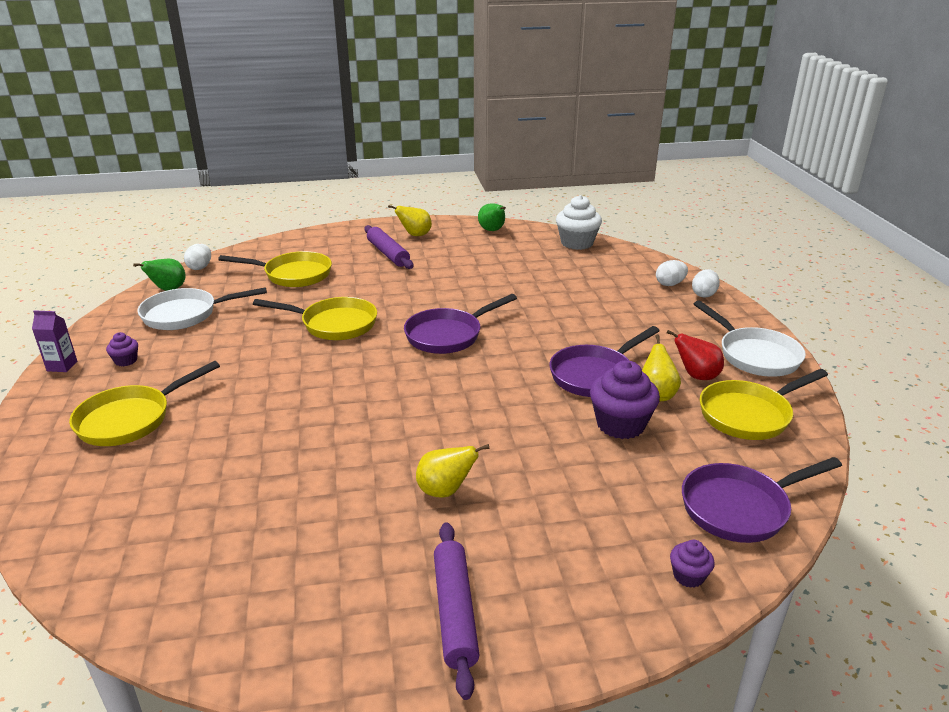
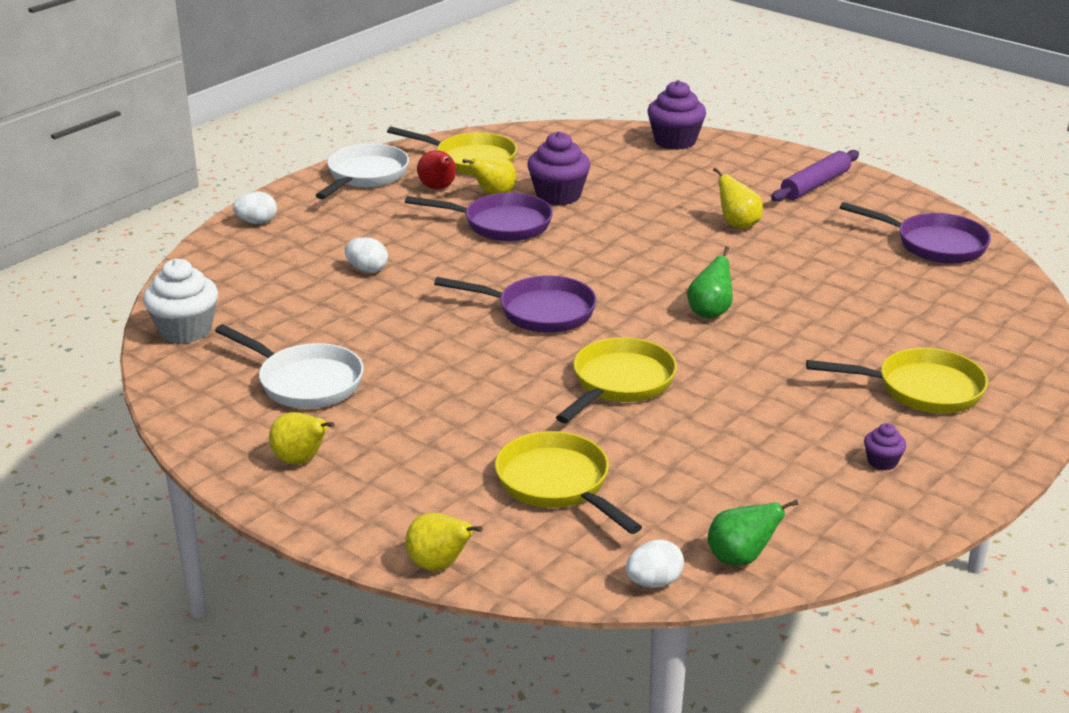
camera: 130 degrees left, 0 degrees up
(62, 366) = (959, 495): purple carton -> none
(186, 314) = (760, 494): white pan -> white pan (305, 382)
(297, 237) = (439, 565): none -> yellow pear
(334, 324) = (619, 383): yellow pan -> yellow pan turned 60 degrees clockwise
(388, 254) = (394, 448): purple rolling pin -> none
(492, 230) = (208, 406): green pear -> green pear (710, 312)
(670, 284) = (251, 244): white egg -> white egg (367, 269)
(688, 576) = (675, 141): purple cupcake -> purple cupcake, size x2.01
(740, 508) = (589, 141): purple pan -> purple pan (934, 244)

